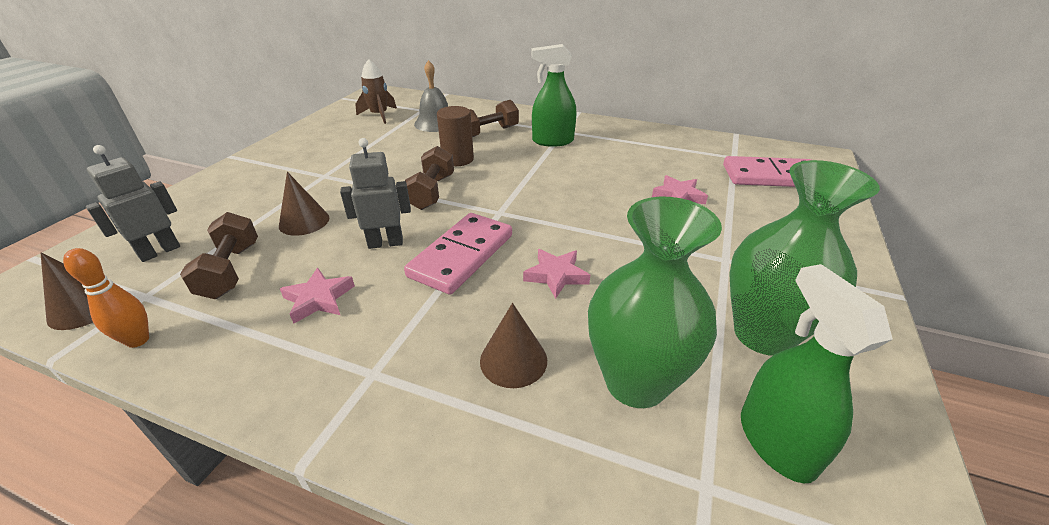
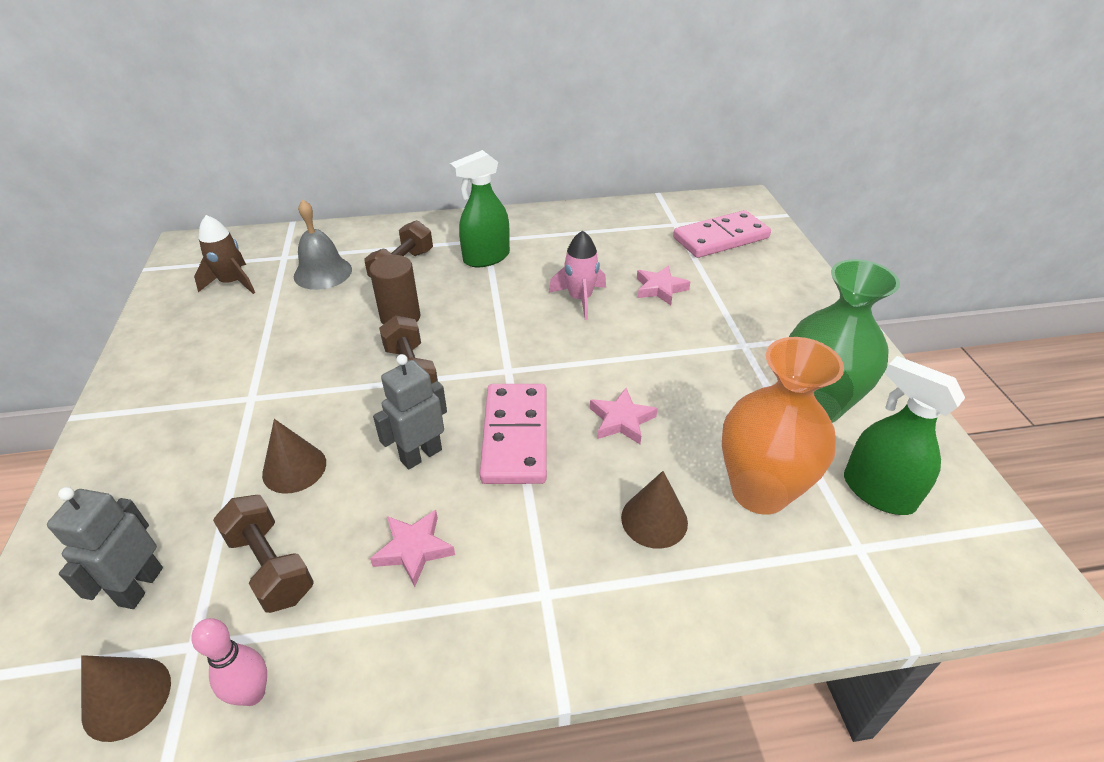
camera: 30 degrees left, 5 degrees up
(138, 340) = (252, 693): orange bowling pin -> pink bowling pin
(601, 184) = (580, 299): none -> pink rocket
(636, 382) = (759, 491): green vase -> orange vase

